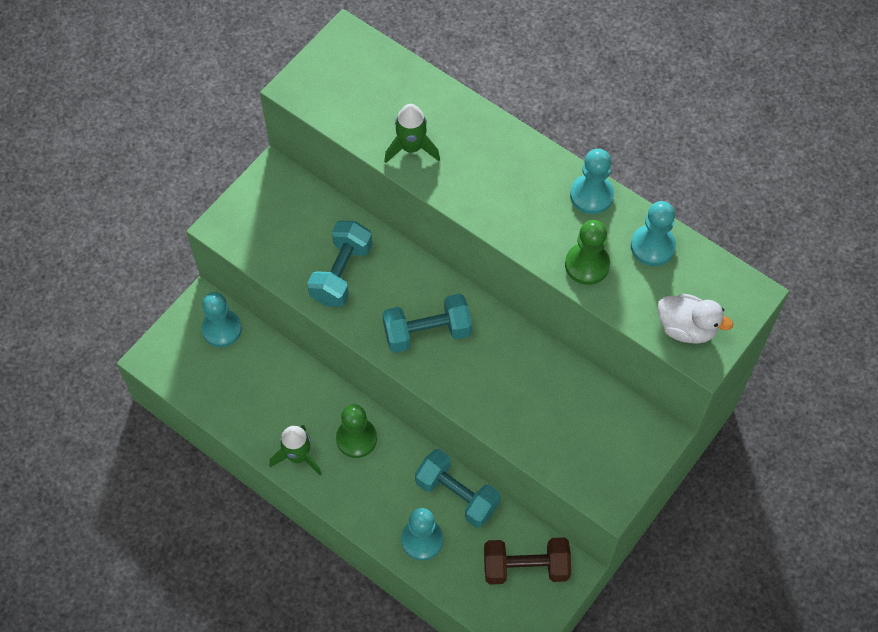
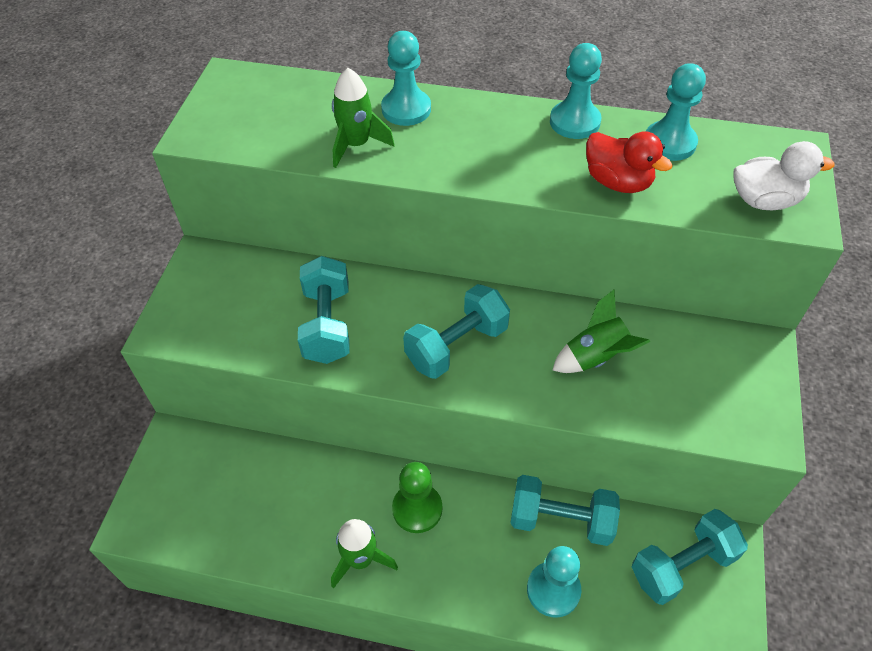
camera: 25 degrees left, 10 degrees down
(222, 329) = (205, 457): turquoise pawn -> turquoise pawn (406, 109)
(525, 387) = (596, 357): none -> green rocket
(525, 567) = (682, 565): brown dumbbell -> turquoise dumbbell
(587, 265) = (617, 182): green pawn -> red duck

